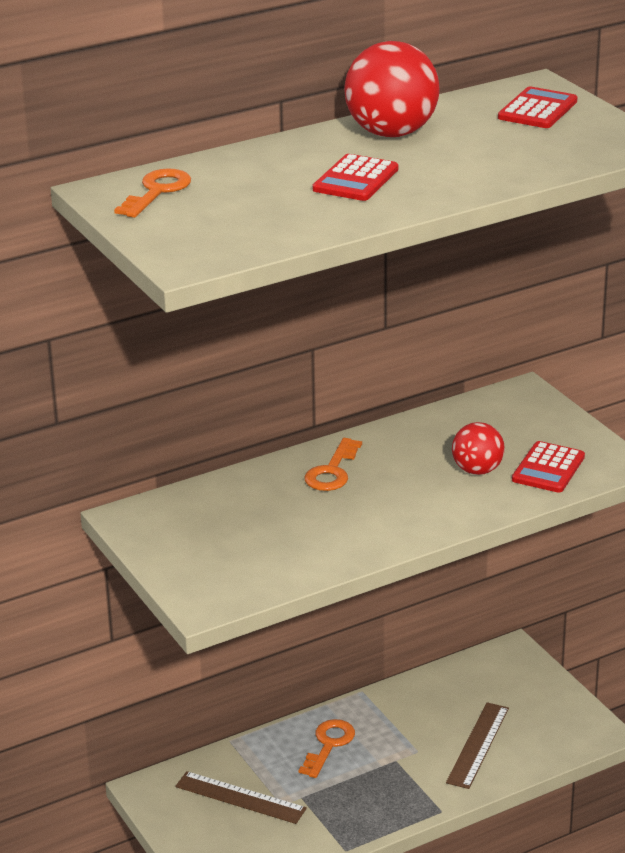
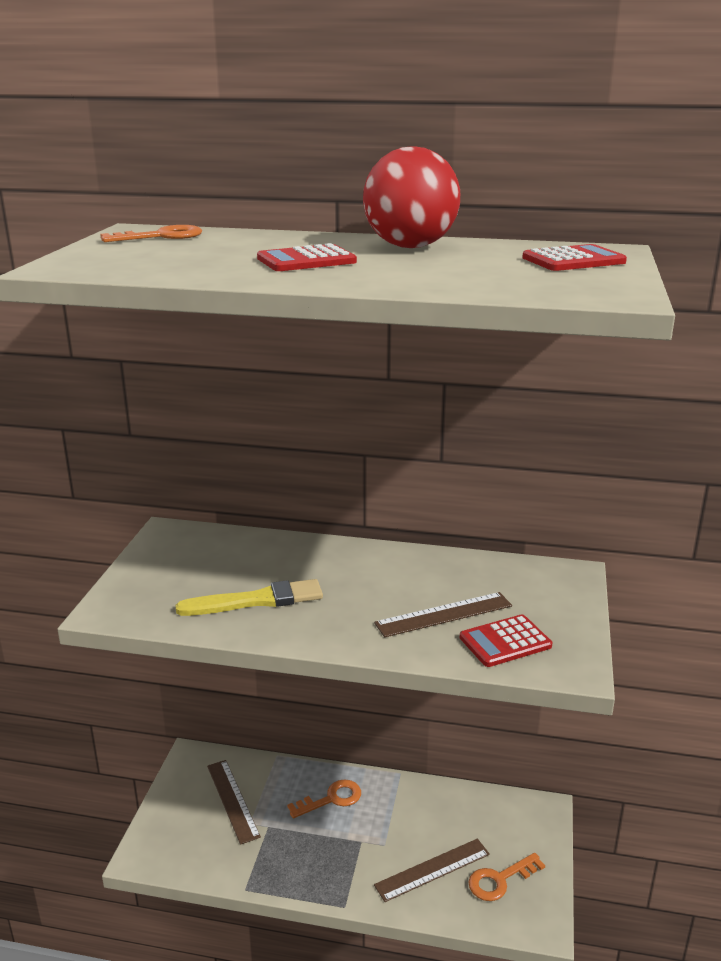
camera: 40 degrees right, 5 degrees down
(316, 532) = (256, 600): none -> yellow brush
(332, 471) = (338, 564): orange key -> orange key (500, 880)
(477, 470) = (444, 615): red ball -> brown ruler

